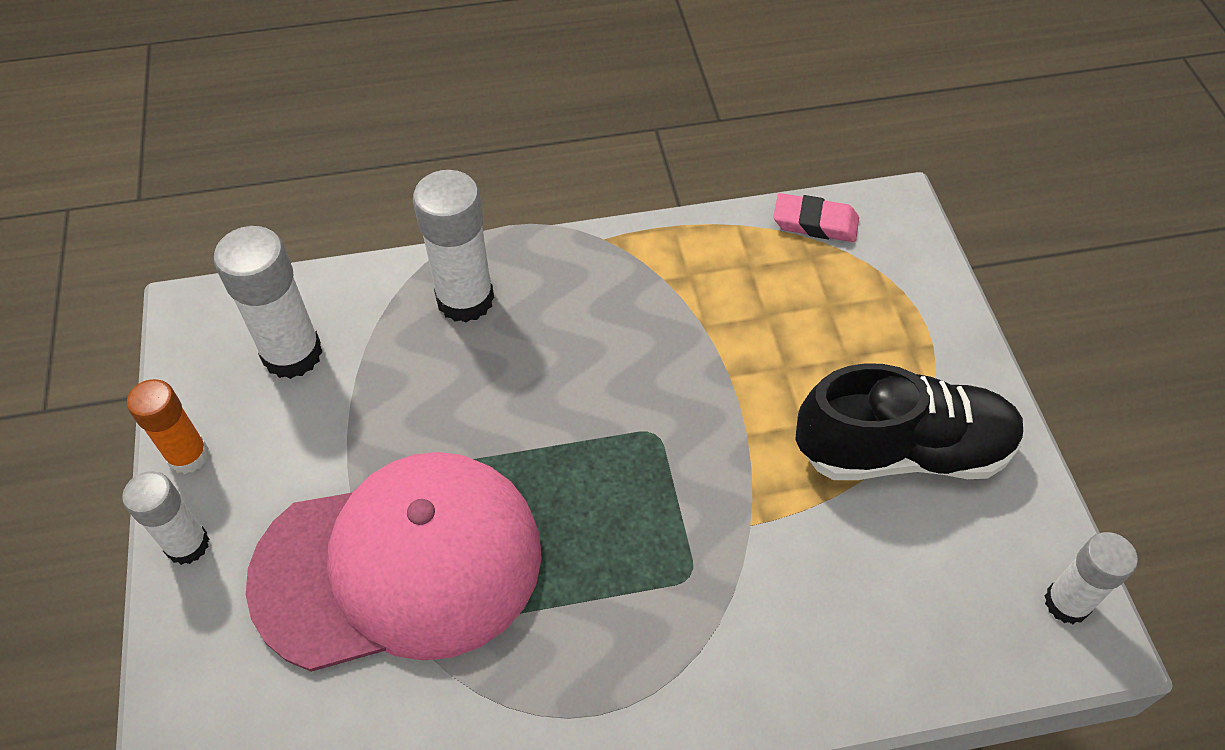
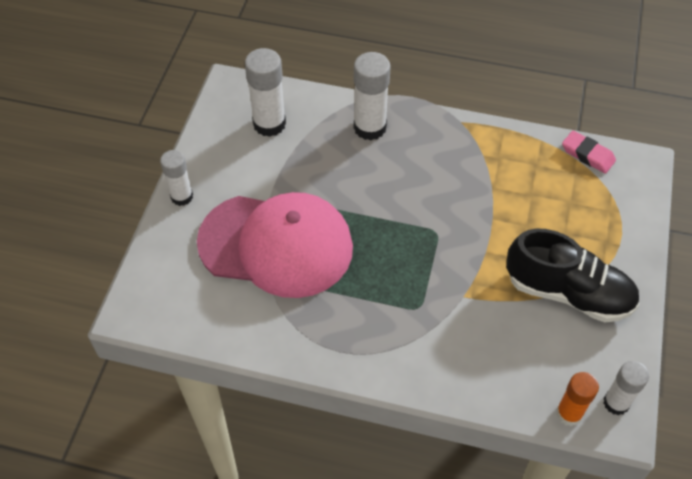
camera: 25 degrees right, 0 degrees up
(188, 456) = (199, 155): orange glue stick -> orange glue stick (569, 413)

